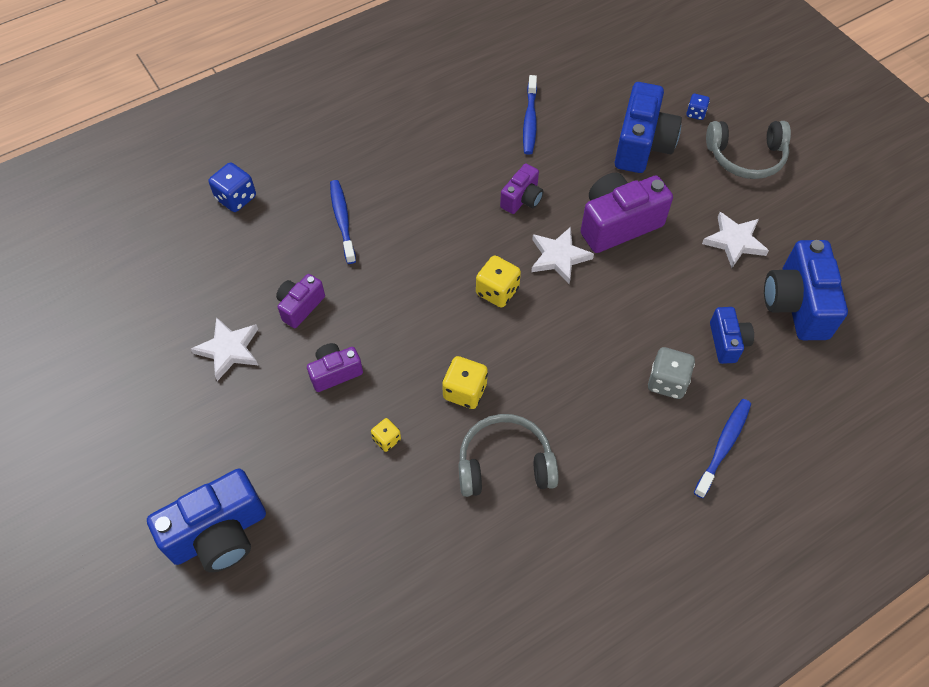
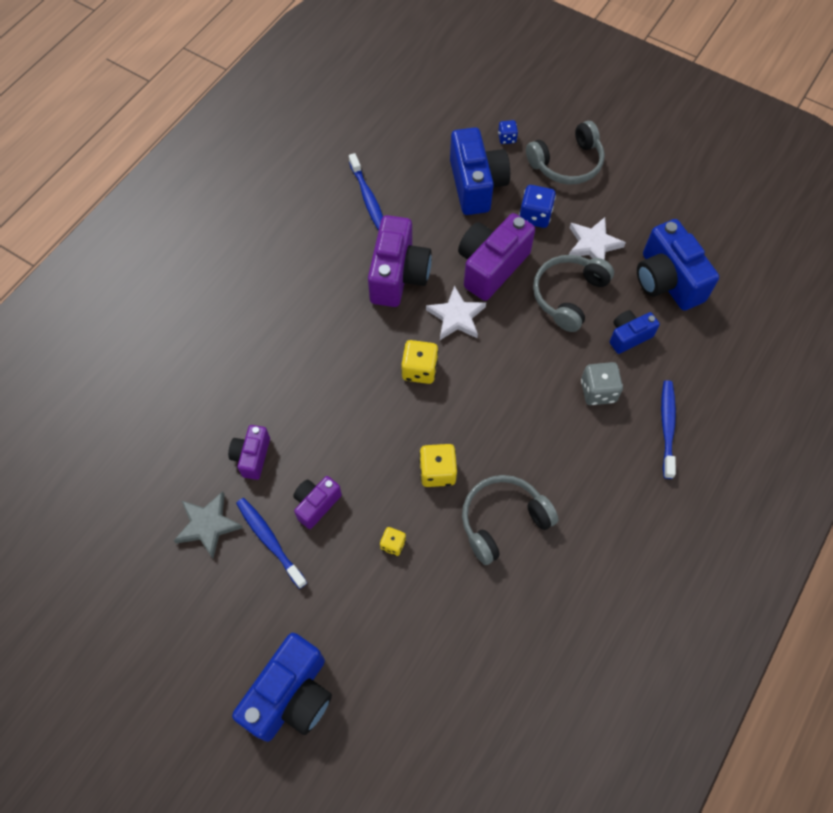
camera: 25 degrees left, 5 degrees up
(229, 350) = (208, 525): white star -> grey star
(236, 198) = (134, 377): blue dice -> blue dice (535, 216)
(342, 220) = (247, 359): blue toothbrush -> blue toothbrush (270, 541)
(522, 199) = (398, 275): purple camera -> purple camera, size x1.80
(683, 280) = (568, 295): none -> grey headphones
(727, 342) = (629, 336): blue camera -> blue camera turned 90 degrees counterclockwise

